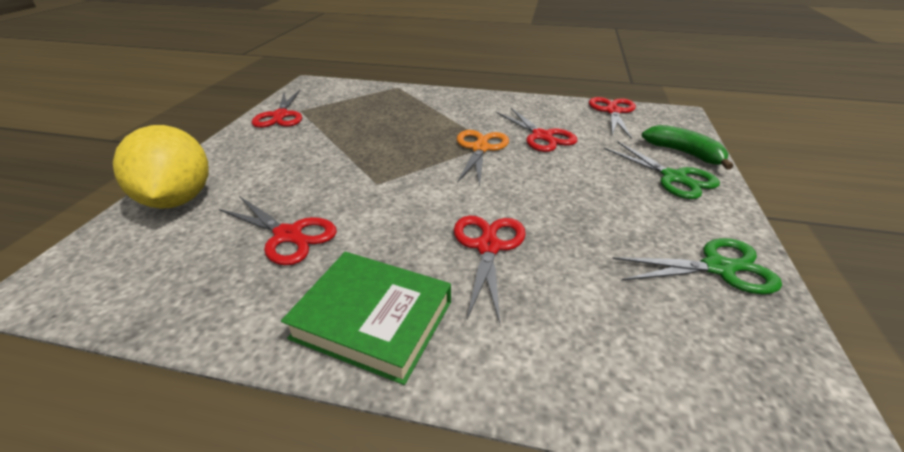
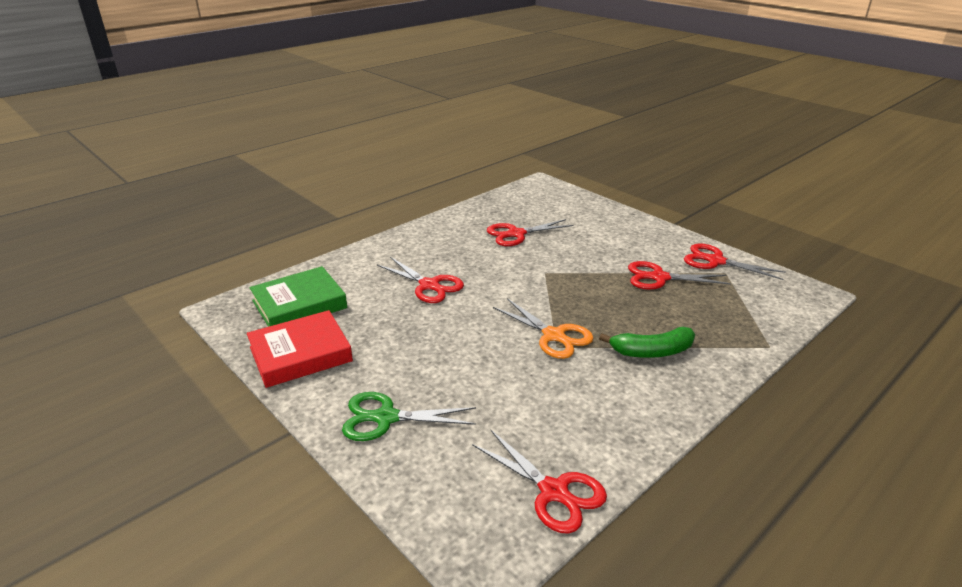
camera: 125 degrees right, 5 degrees down
(178, 199) = (593, 212): yellow lemon -> none
(373, 319) = (424, 240): green book -> green book (299, 304)
(542, 136) = (542, 385): red scissors -> red scissors (659, 278)
(684, 153) = (406, 465): green banana -> green banana (652, 351)
(718, 268) = (300, 354): green scissors -> red book

